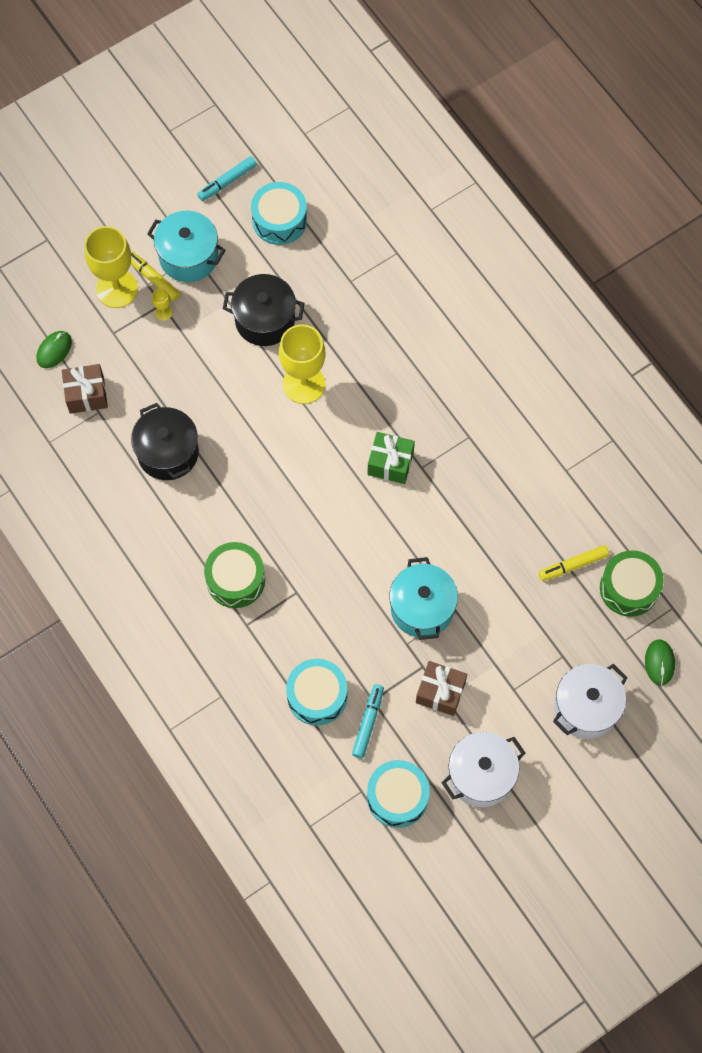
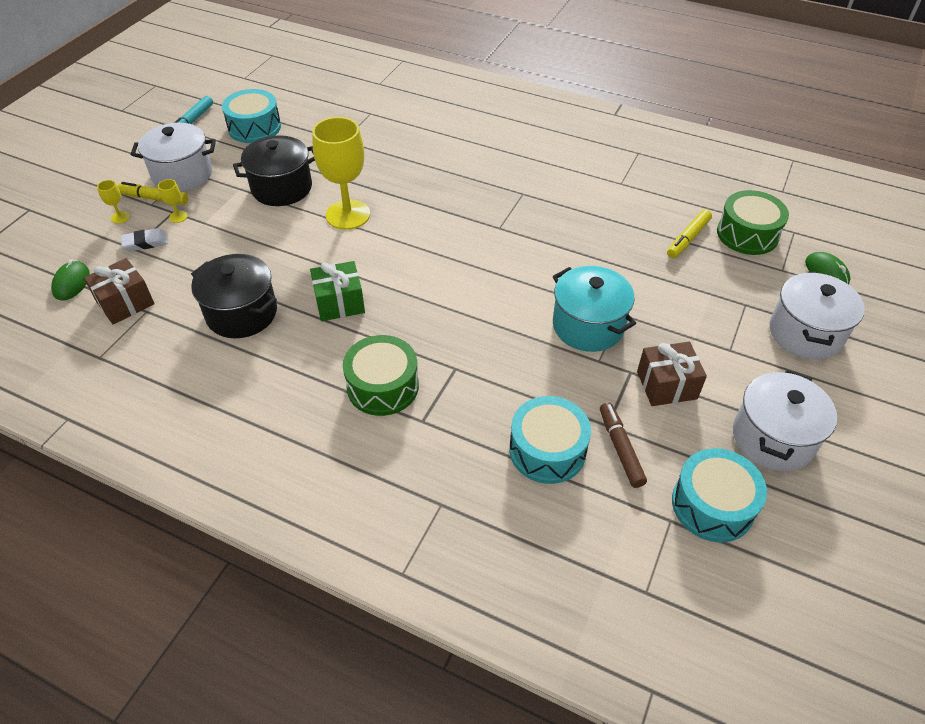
camera: 30 degrees left, 20 degrees down
(116, 289) = (120, 217): yellow goblet -> yellow goblet, size x0.40
(126, 332) = (145, 242): none -> white eraser
(188, 257) = (182, 174): turquoise pot -> white pot
(368, 722) = (620, 448): turquoise marker -> brown marker
(390, 463) = (469, 236): green gift -> green gift (339, 303)

